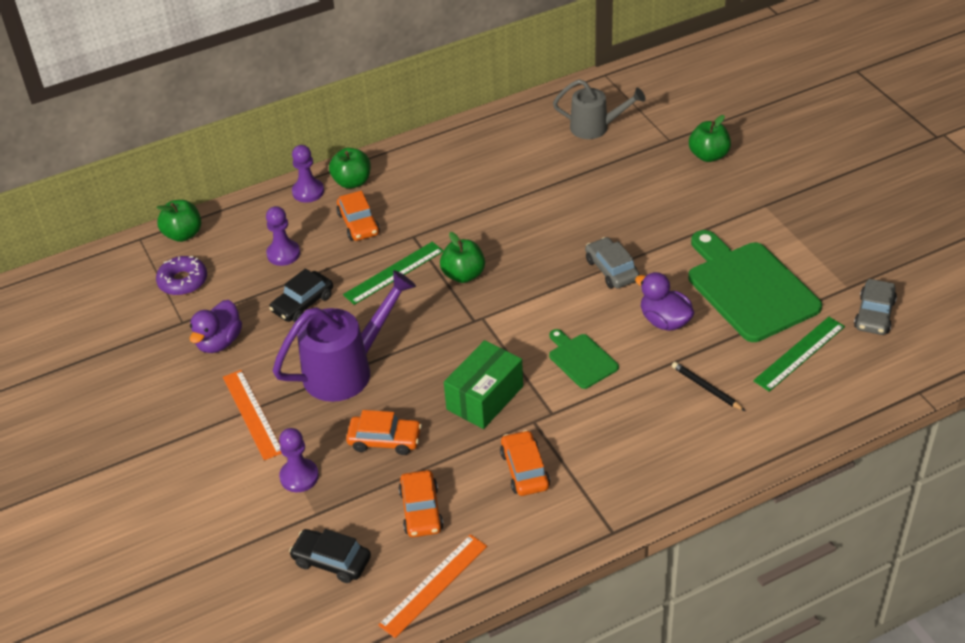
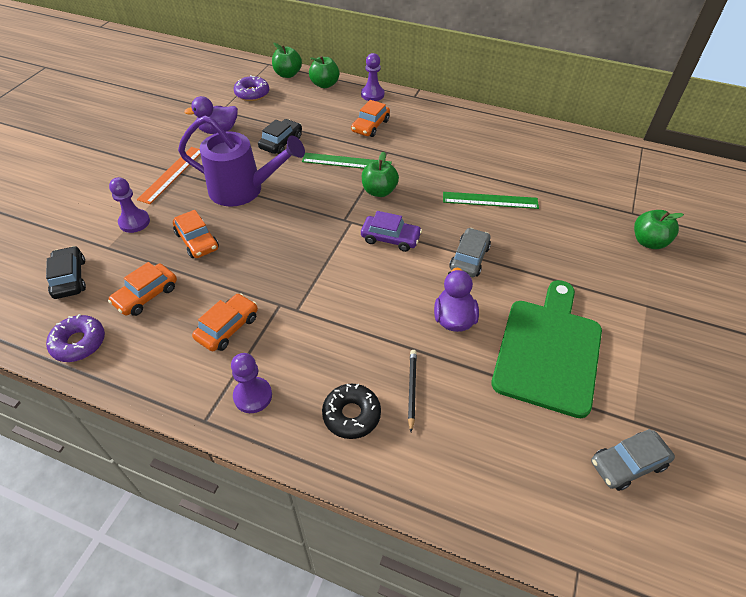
camera: 45 degrees right, 5 degrees up
(283, 254) = (313, 114): purple pawn -> purple pawn (253, 396)
(302, 303) = (281, 142): black car -> black car turned 120 degrees clockwise
(352, 182) = (401, 105): green apple -> green apple (324, 84)
(433, 585) = (79, 343): orange ruler -> purple donut
(484, 398) = (278, 266): green box -> none
(533, 304) = (390, 238): none -> purple car
(581, 359) = (364, 294): green cutting board -> none
(595, 127) = (589, 171): grey watering can -> none
(695, 437) = (351, 415): none -> black donut
(799, 353) = (517, 433): green ruler -> green ruler (490, 200)

